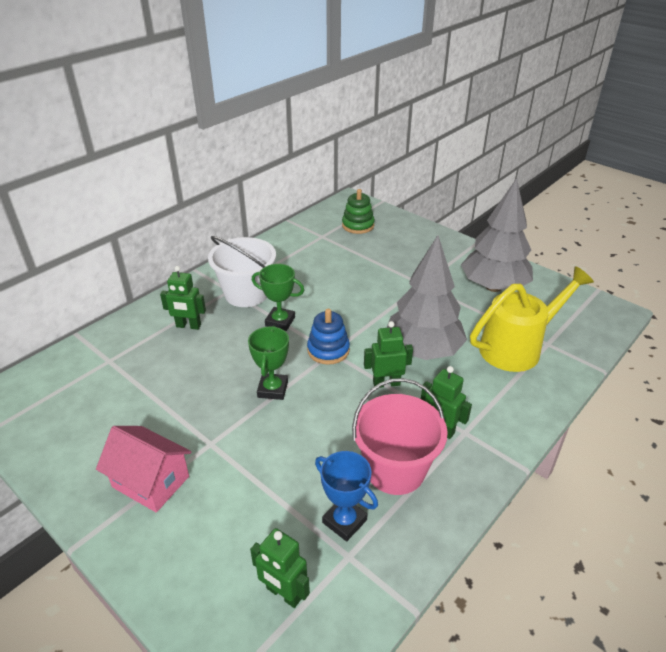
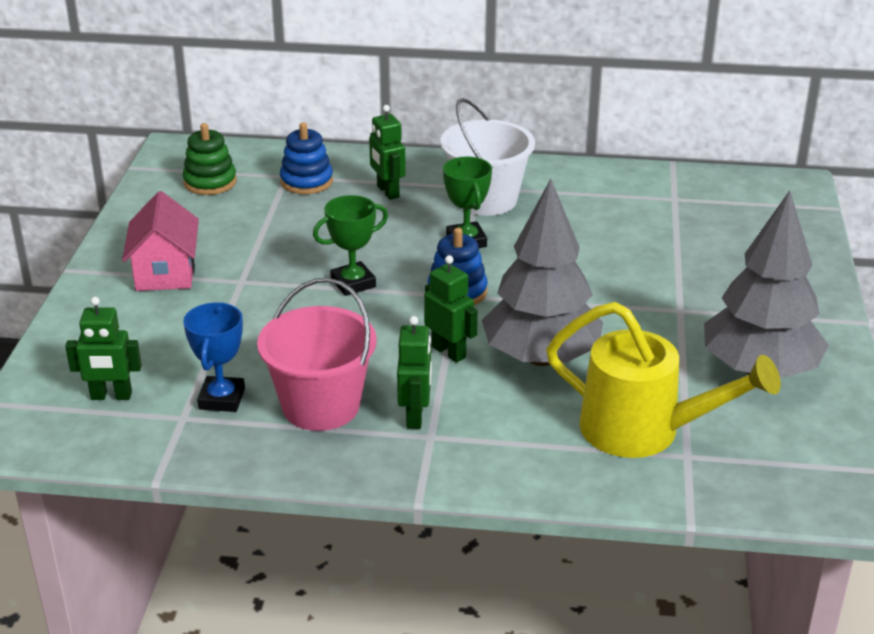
camera: 55 degrees right, 5 degrees down
(129, 354) = (306, 181): none -> blue stacking toy
(283, 593) = (111, 396): green robot -> green robot turned 90 degrees counterclockwise
(358, 225) = (741, 213): green stacking toy -> green stacking toy (210, 182)

